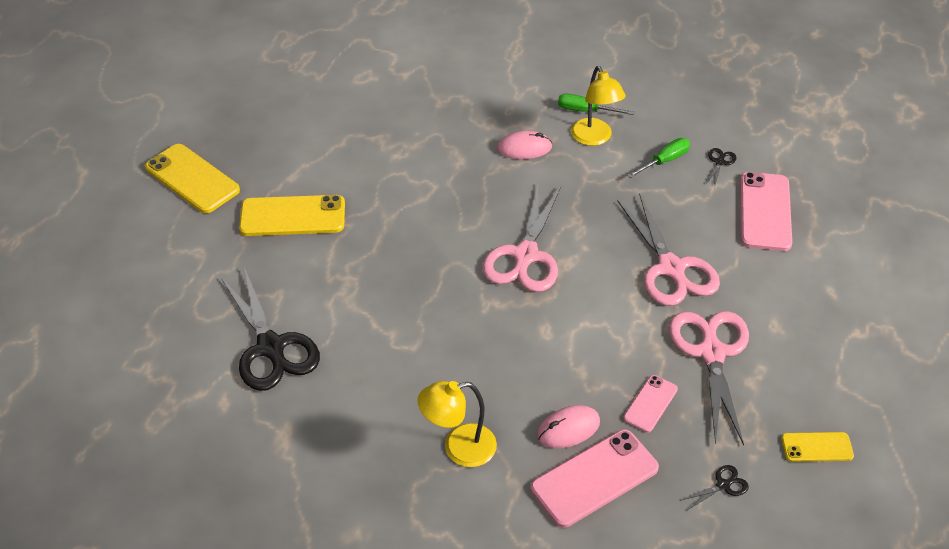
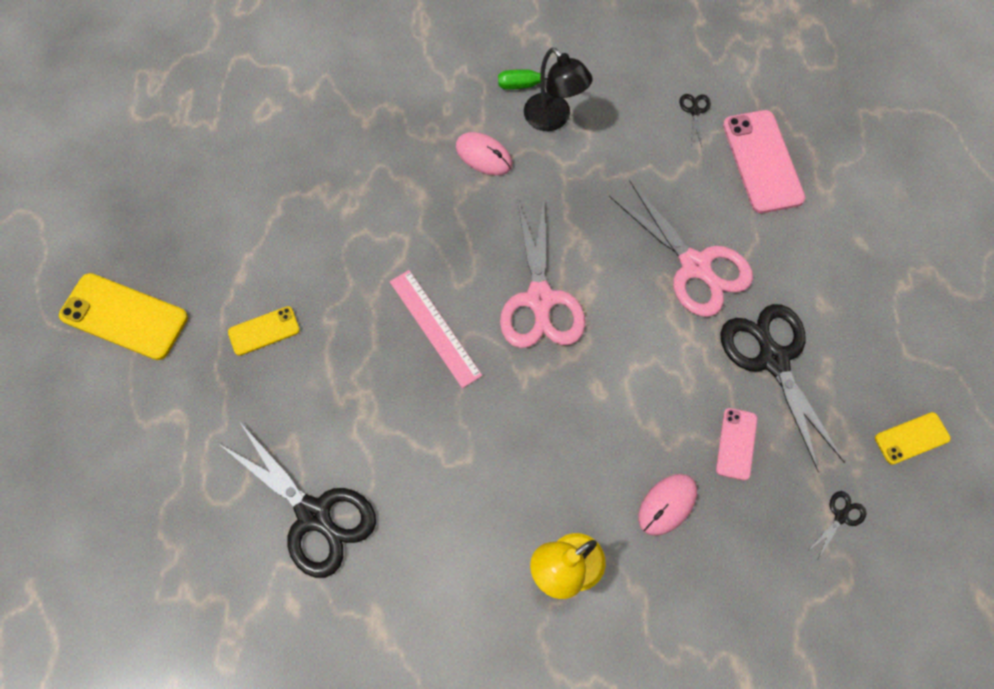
camera: 20 degrees left, 20 degrees up
(292, 216) = (264, 331): yellow phone -> yellow phone, size x0.55
(429, 251) = (434, 328): none -> pink ruler
(524, 148) = (483, 155): pink mouse -> pink mouse turned 60 degrees clockwise
(594, 138) = (553, 119): yellow lamp -> black lamp
(594, 478) = (715, 555): pink phone -> none
(664, 161) = (638, 127): green screwdriver -> none
(711, 352) = (772, 358): pink scissors -> black scissors

